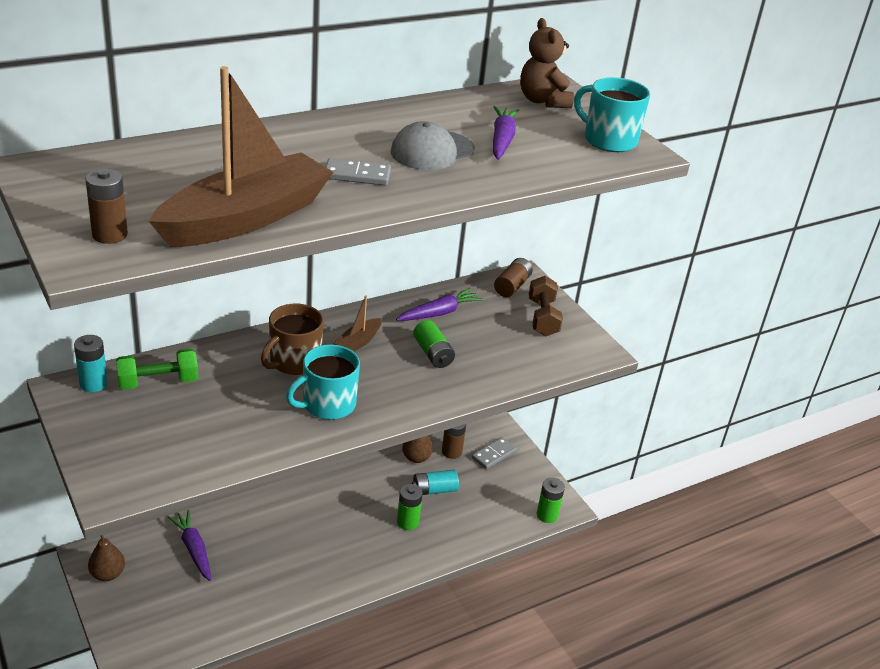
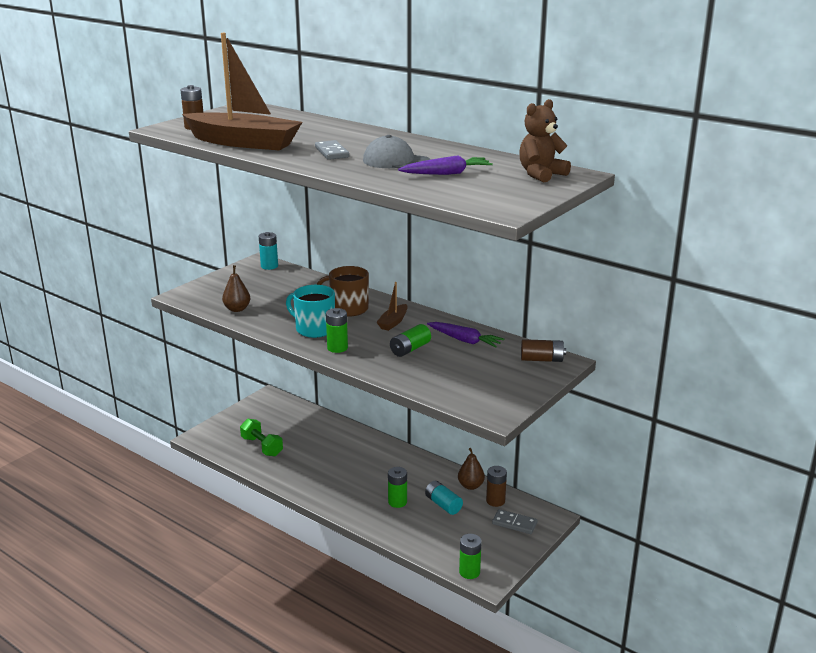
camera: 70 degrees right, 10 degrees down
(108, 574) = (259, 406): brown pear -> brown pear (237, 309)
(158, 382) = (287, 280): green dumbbell -> green dumbbell (262, 446)
(193, 549) = (300, 426): purple carrot -> none
(358, 342) = (393, 322): brown boat -> brown boat turned 75 degrees counterclockwise
(391, 402) = (337, 348): none -> green battery
(543, 318) = (513, 381): brown dumbbell -> none
(608, 140) = (507, 199): turquoise mug -> none

